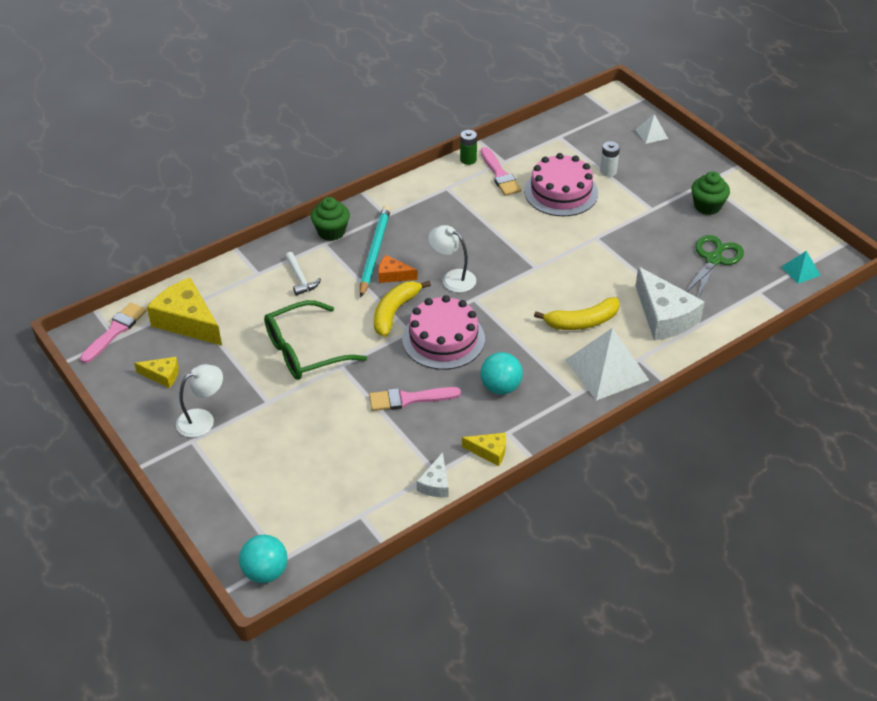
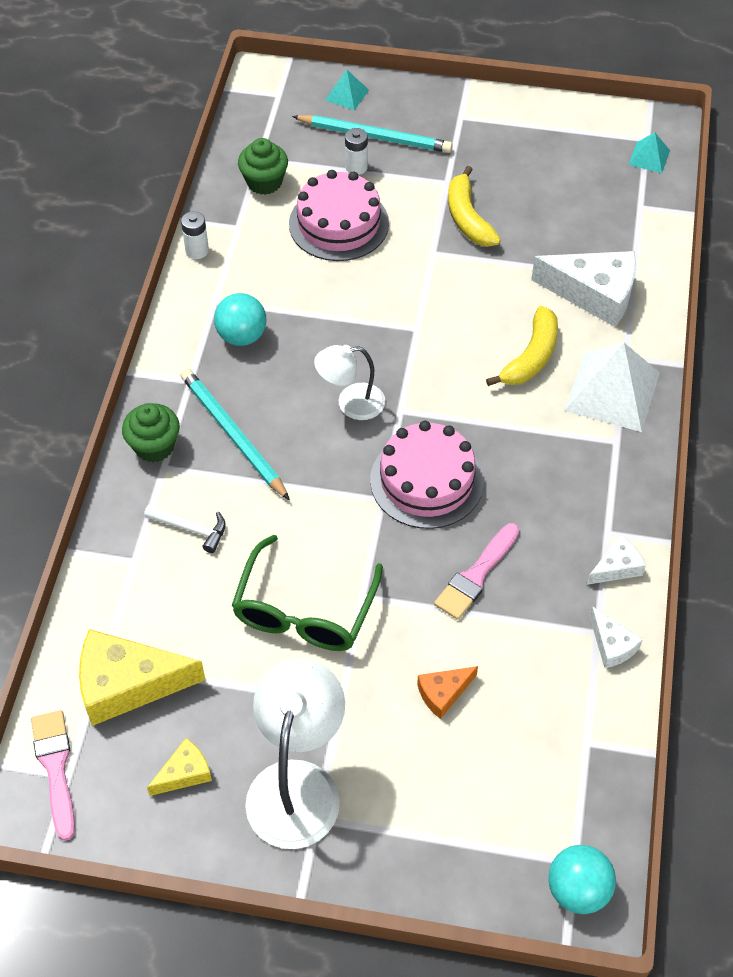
camera: 45 degrees left, 10 degrees up
(202, 419) = (297, 784): white lamp -> white lamp, size x1.68
(393, 275) = (286, 447): orange cheese -> orange cheese (443, 693)
(395, 312) = (341, 488): yellow banana -> yellow banana (468, 218)
(468, 159) = (197, 250): green battery -> white battery
(489, 452) = (617, 567): yellow cheese -> white cheese
(500, 175) = (252, 246): pink brush -> none
(500, 387) = (544, 489): turquoise ball -> turquoise ball (242, 336)
(640, 163) = (375, 136): none -> turquoise pencil
(651, 134) = (347, 95): white pyramid -> turquoise pyramid
(707, 206) = (492, 143): green cupcake -> green cupcake (264, 182)
(713, 260) = (565, 199): green scissors -> none

